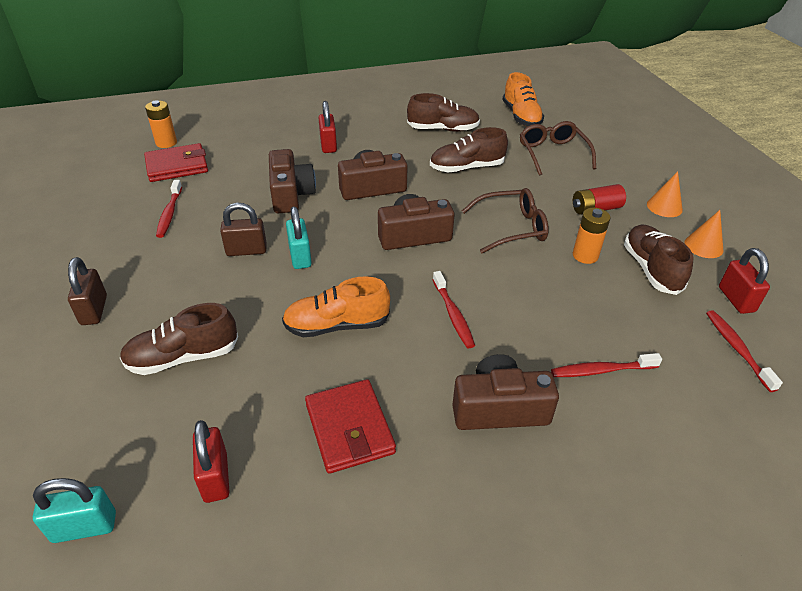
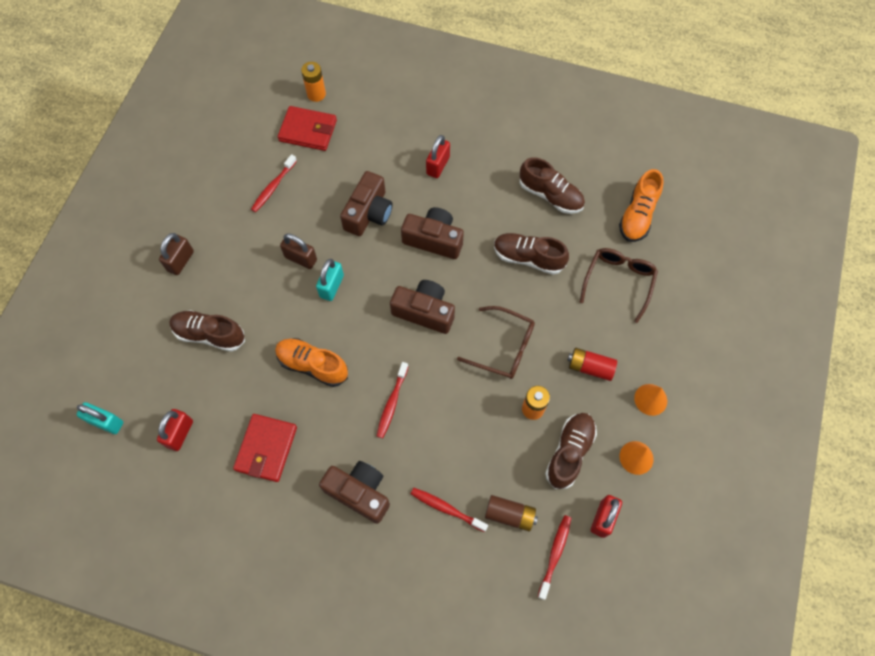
camera: 35 degrees right, 25 degrees up
(662, 341) = (509, 515): none -> brown battery

